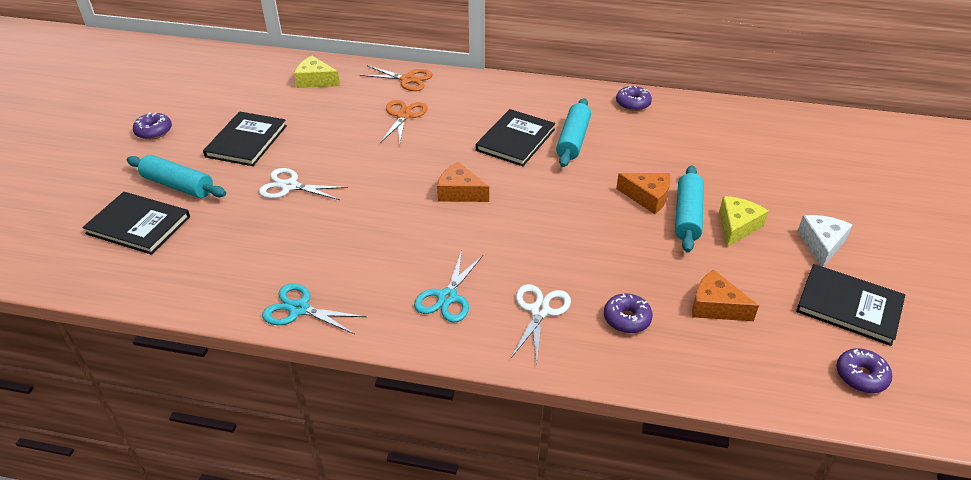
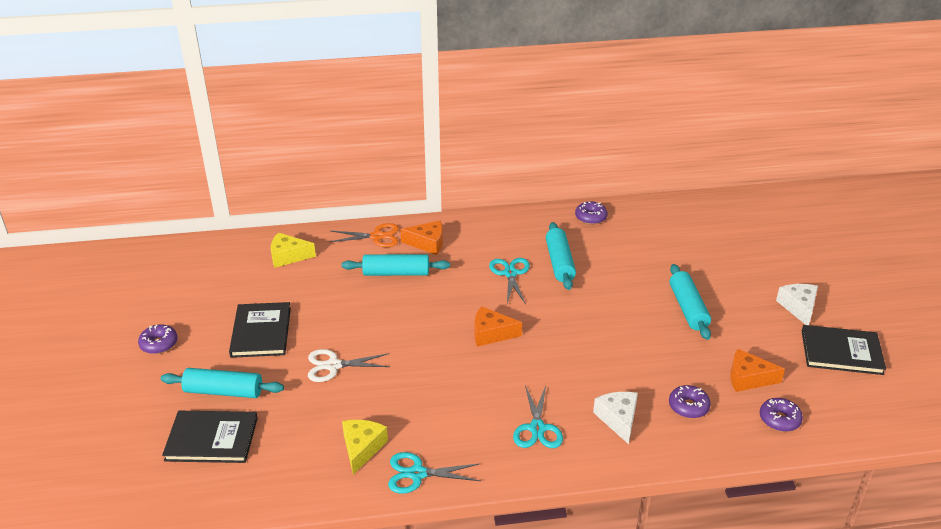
camera: 20 degrees left, 5 degrees down
(404, 115) = (396, 273): orange scissors -> turquoise rolling pin
(515, 140) = (510, 273): black book -> turquoise scissors
(539, 311) = (618, 419): white scissors -> white cheese
(647, 197) = (648, 300): orange cheese -> orange cheese (427, 243)
(737, 226) = (730, 308): yellow cheese -> yellow cheese (362, 448)
(861, 376) = (874, 404): purple donut -> purple donut (779, 419)

